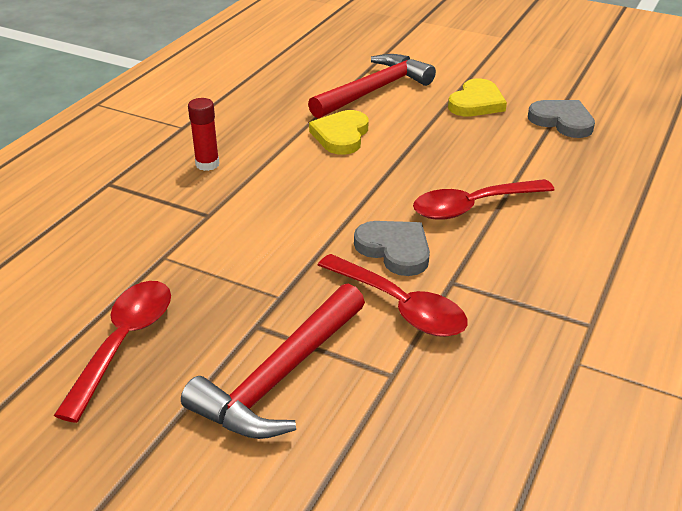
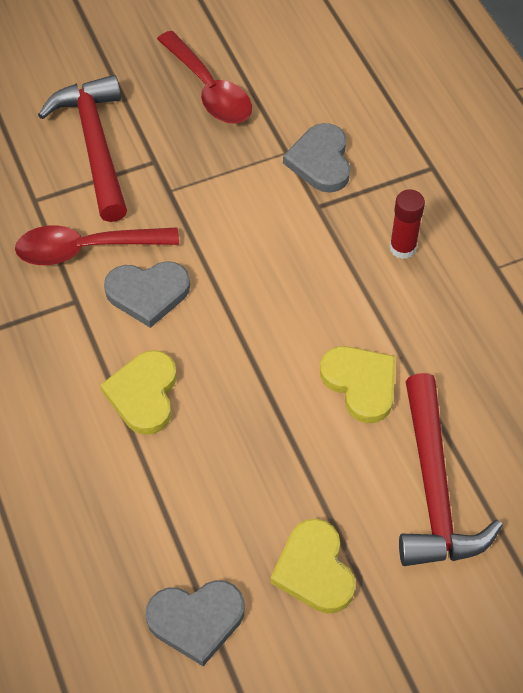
camera: 130 degrees right, 20 degrees up
(156, 234) = (320, 161): none -> grey heart
(473, 206) = (144, 394): red spoon -> yellow heart

